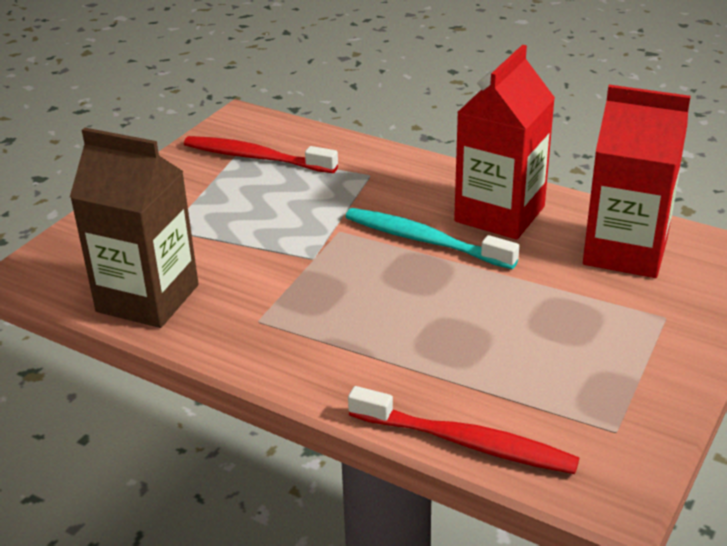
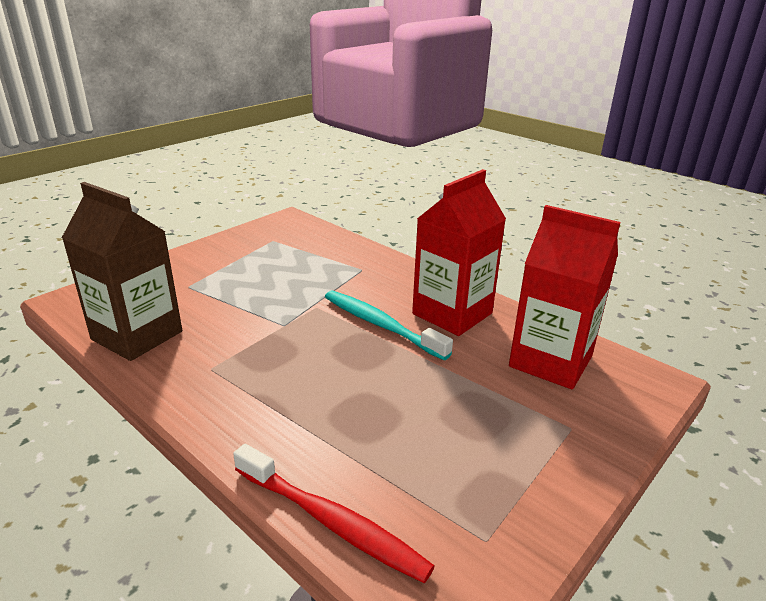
camera: 10 degrees right, 5 degrees down
(256, 158) = (283, 246): red toothbrush -> none

